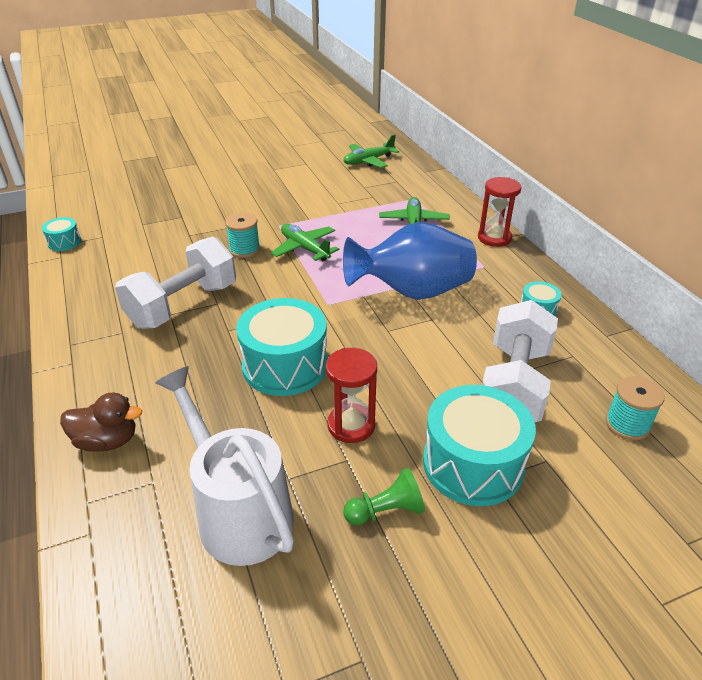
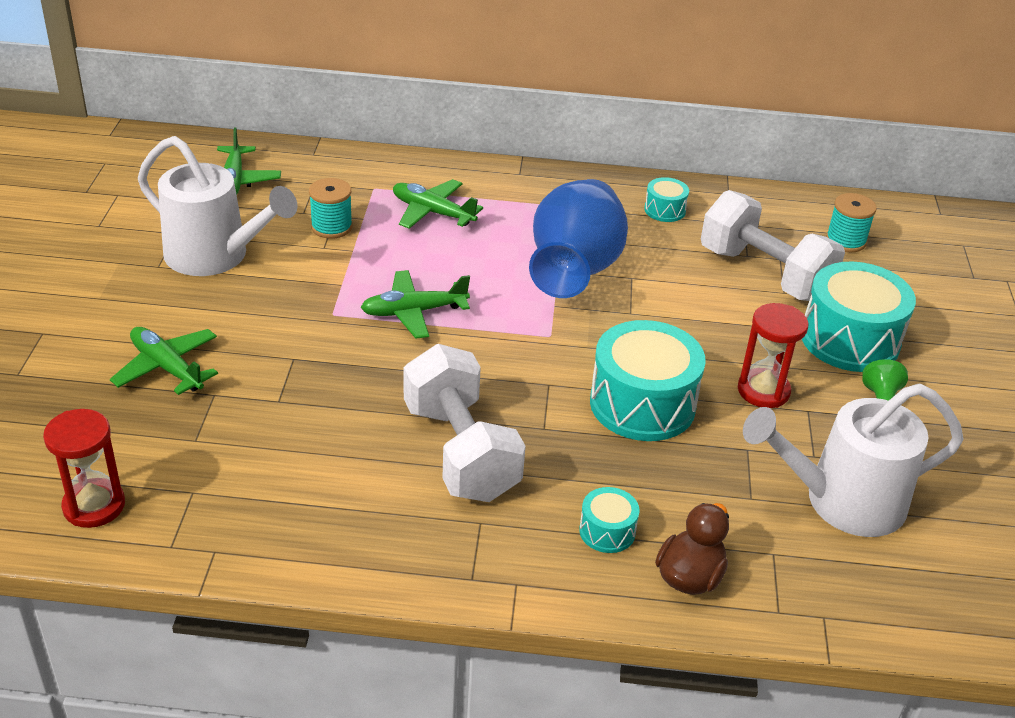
camera: 65 degrees left, 0 degrees up
(64, 242) = (169, 539): turquoise drum -> turquoise drum (607, 531)
(193, 198) = (167, 368): none -> green plane
(244, 250) = (369, 362): turquoise spool -> turquoise spool (331, 227)
(297, 179) = (216, 256): none -> white watering can
(494, 238) = (516, 176): red hourglass -> red hourglass (94, 506)

